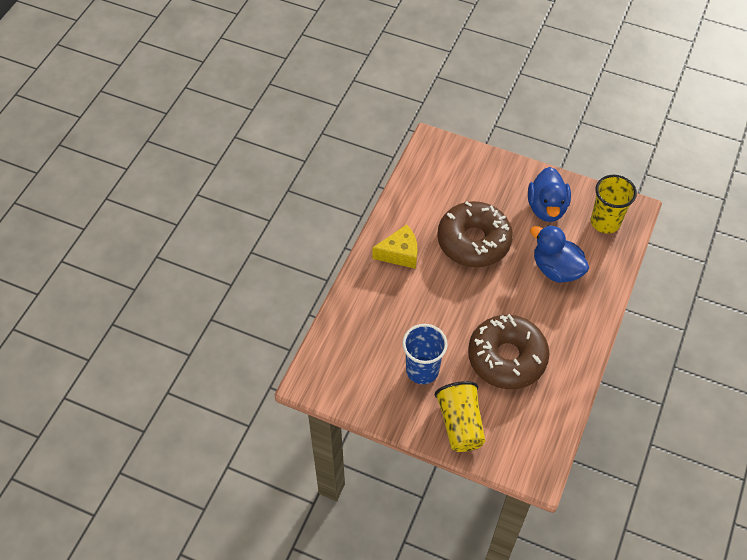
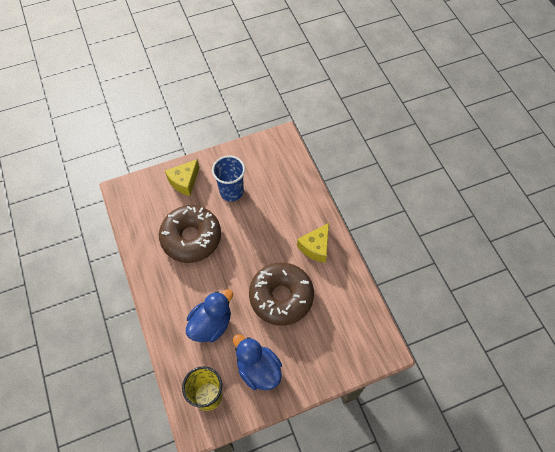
camera: 135 degrees right, 5 degrees up
(460, 424) = (184, 181): yellow cup -> yellow cheese
(556, 269) = (211, 324): blue duck -> blue duck turned 45 degrees counterclockwise

